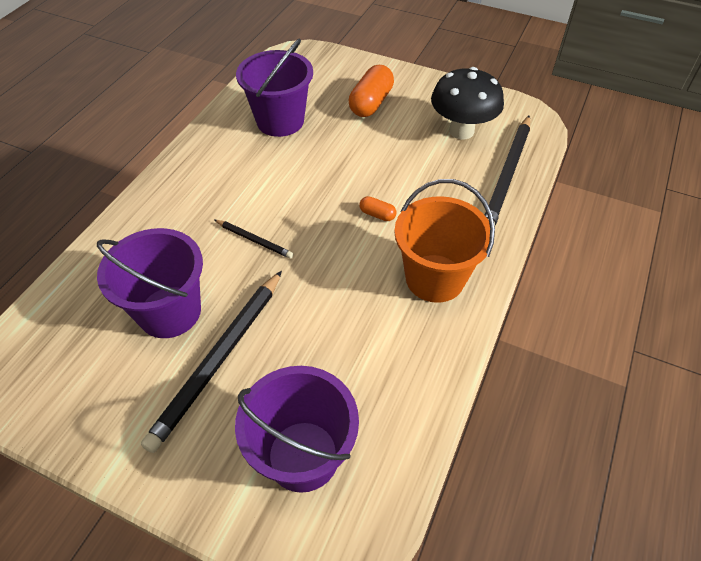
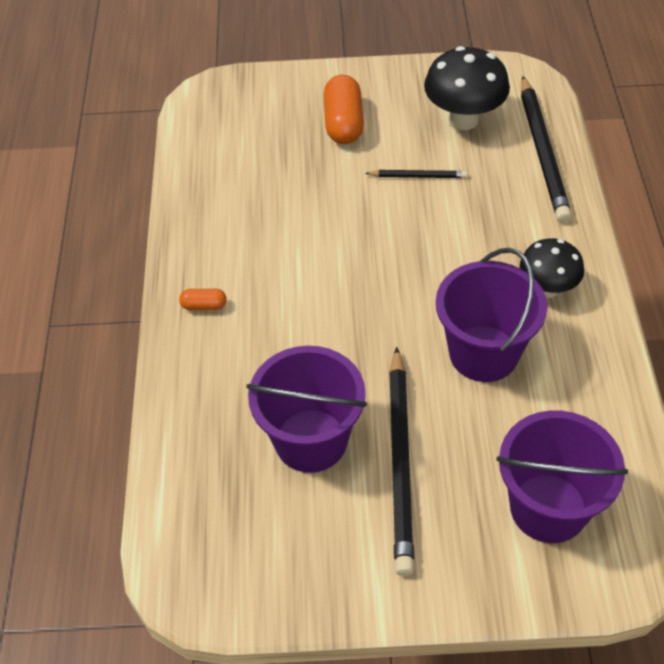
camera: 25 degrees left, 0 degrees up
(254, 240) = (338, 329): black pencil -> black pencil (418, 176)
(280, 121) = (258, 183): purple bucket -> purple bucket (483, 353)
(377, 214) = (444, 247): orange capsule -> orange capsule (204, 306)
(435, 278) = (547, 289): orange bucket -> black mushroom

